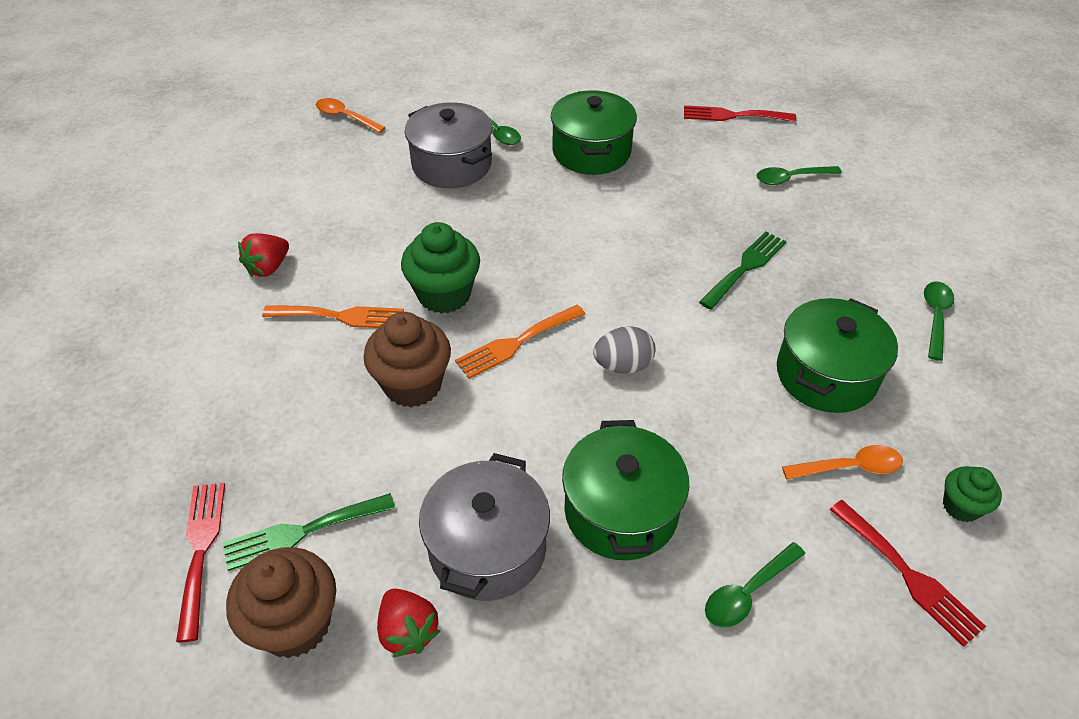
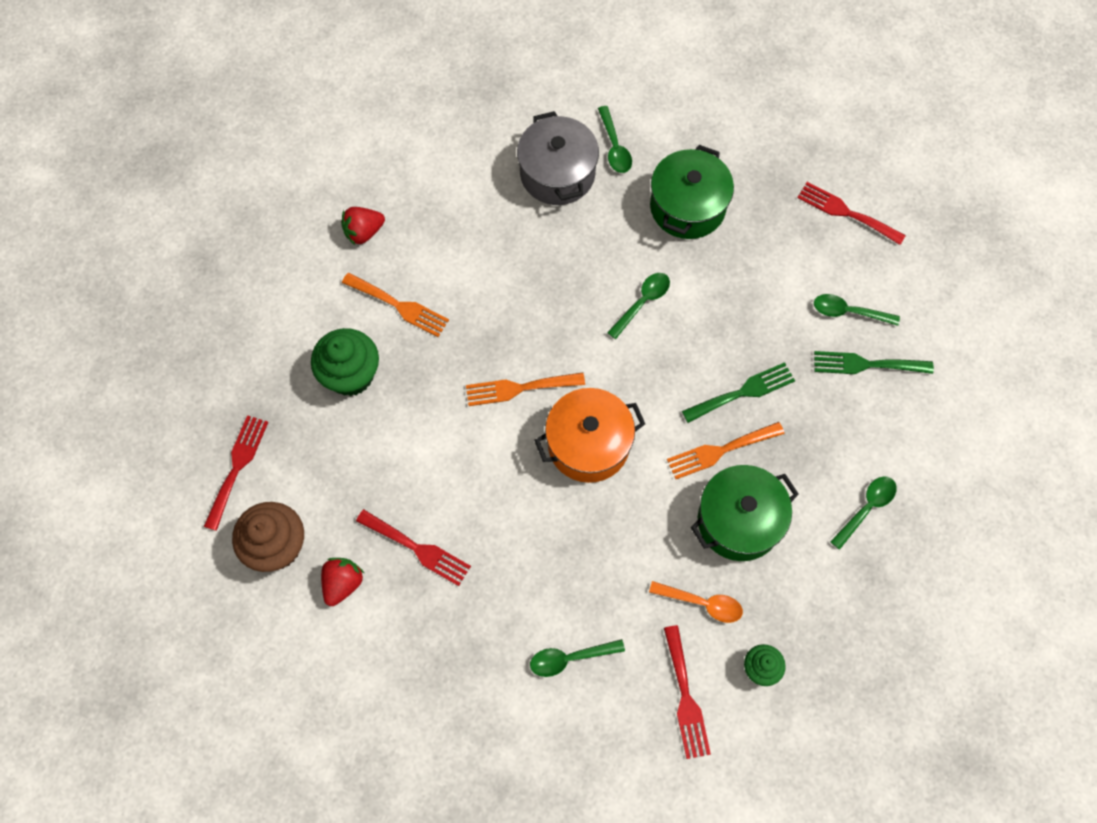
camera: 25 degrees right, 20 degrees up
(301, 532) = (304, 482): green fork -> green fork (866, 364)
(345, 117) = (491, 75): orange spoon -> none
(408, 631) = (343, 583): red strawberry -> red strawberry turned 150 degrees counterclockwise
(413, 385) = (426, 394): brown cupcake -> none
(444, 295) = (486, 317): green cupcake -> green cupcake (351, 375)
(487, 548) = (418, 549): grey pot -> red fork
(598, 231) = (642, 302): none -> green spoon
(621, 511) = (520, 562): green pot -> none
(623, 365) = (588, 444): grey egg -> orange pot
(760, 322) = (720, 451): none -> orange fork

